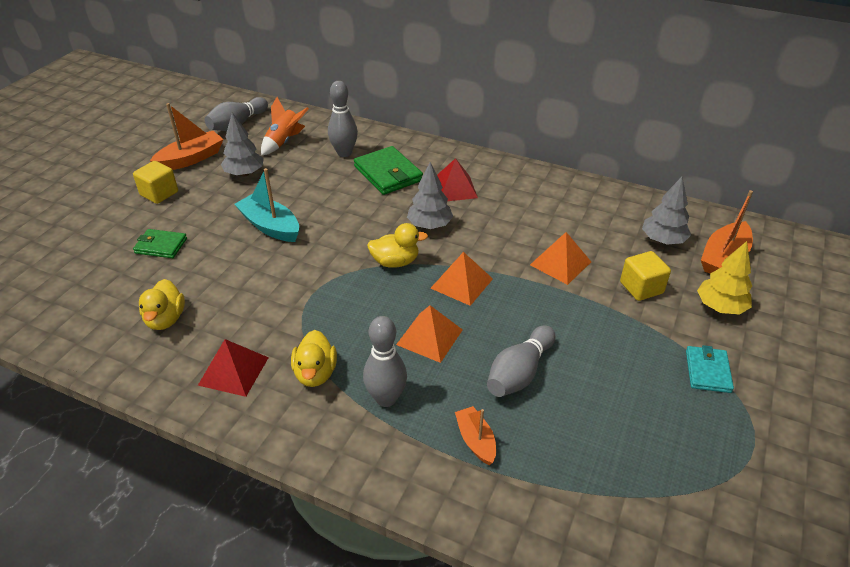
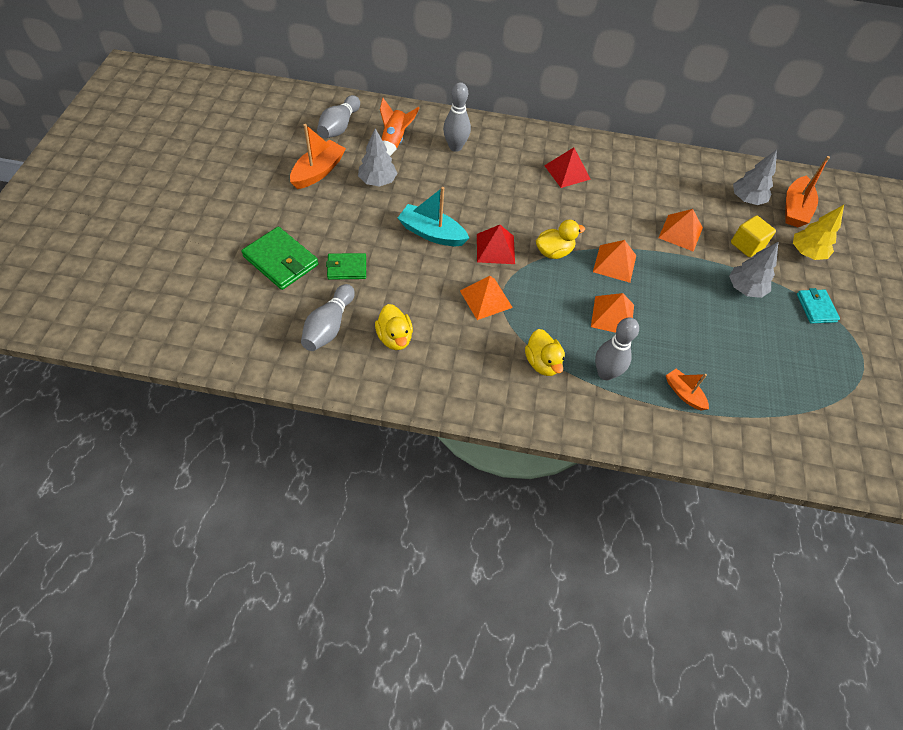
camera: 20 degrees left, 15 degrees up
(159, 193) = (311, 214): yellow cube -> none
(233, 371) = (477, 373): red pyramid -> red pyramid (495, 248)
(290, 297) = (486, 299): none -> orange pyramid
(388, 174) = (504, 164): green wallet -> green wallet (281, 261)
(429, 225) = (564, 212): grey tree -> grey tree (745, 289)
(519, 373) = (690, 333): grey bowling pin -> grey bowling pin (329, 326)

